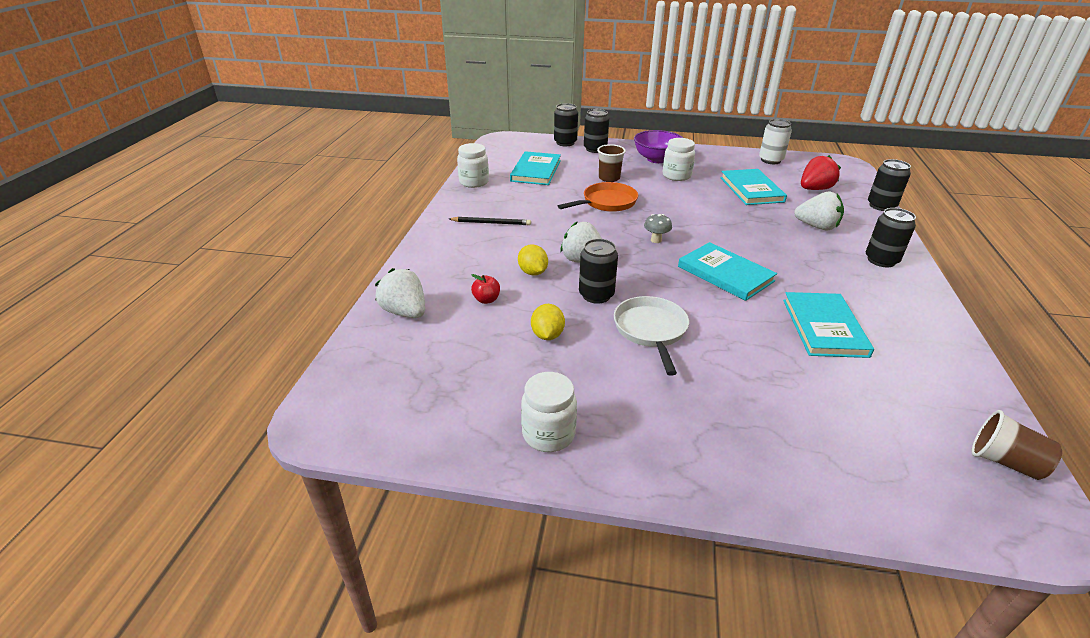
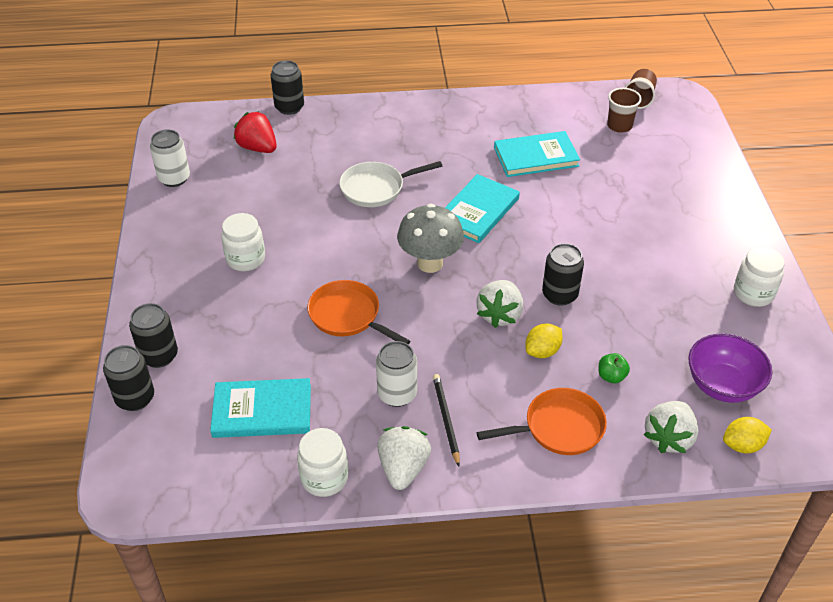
camera: 105 degrees left, 10 degrees up
(453, 264) = (558, 428): none -> orange pan
(486, 300) = (611, 376): red apple -> green apple
(524, 210) = (397, 394): none -> white can
(547, 335) = (640, 318): yellow lemon -> yellow lemon (742, 445)
(609, 178) = (269, 324): brown cup -> brown cup (619, 126)
(651, 331) = (596, 252): white pan -> white pan (376, 188)
(656, 159) = (189, 283): purple bowl -> purple bowl (722, 385)
(656, 240) = (430, 263): grey mushroom -> grey mushroom, size x2.09
(751, 189) = (272, 195): turquoise book -> none
(817, 227) = (354, 151): white strawberry -> white strawberry (403, 468)
(881, 260) = (409, 118): black can -> none

